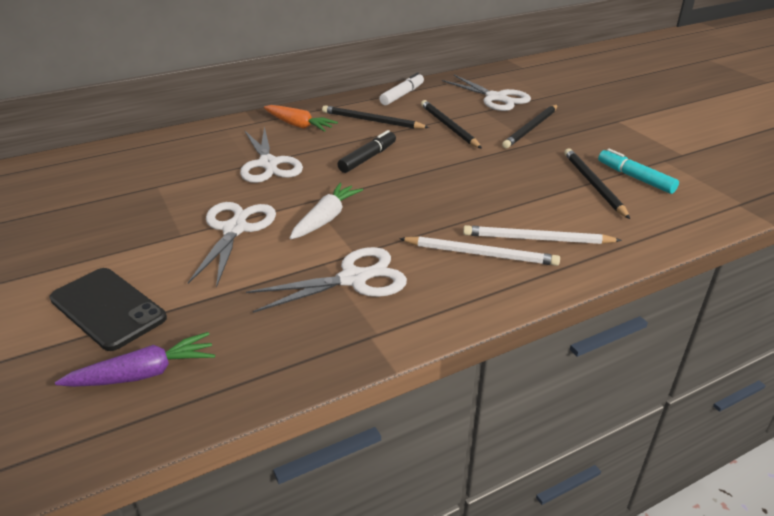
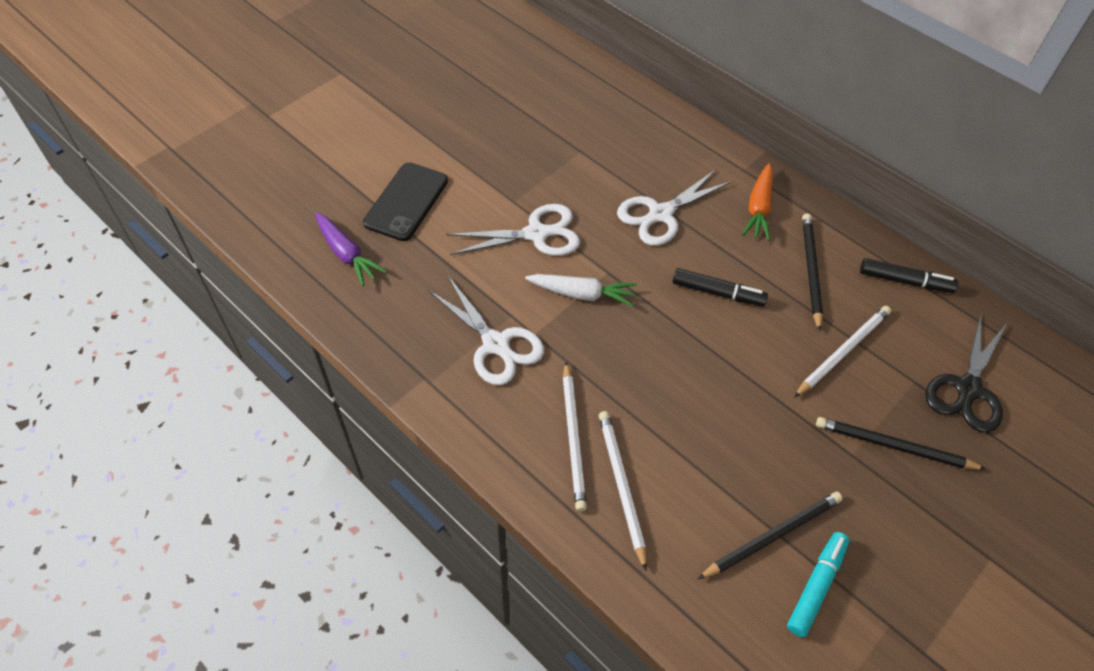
camera: 70 degrees right, 20 degrees up
(402, 95) = (904, 281): white marker -> black marker
(449, 126) = (842, 352): black pencil -> white pencil
(496, 98) = (968, 389): white scissors -> black scissors

